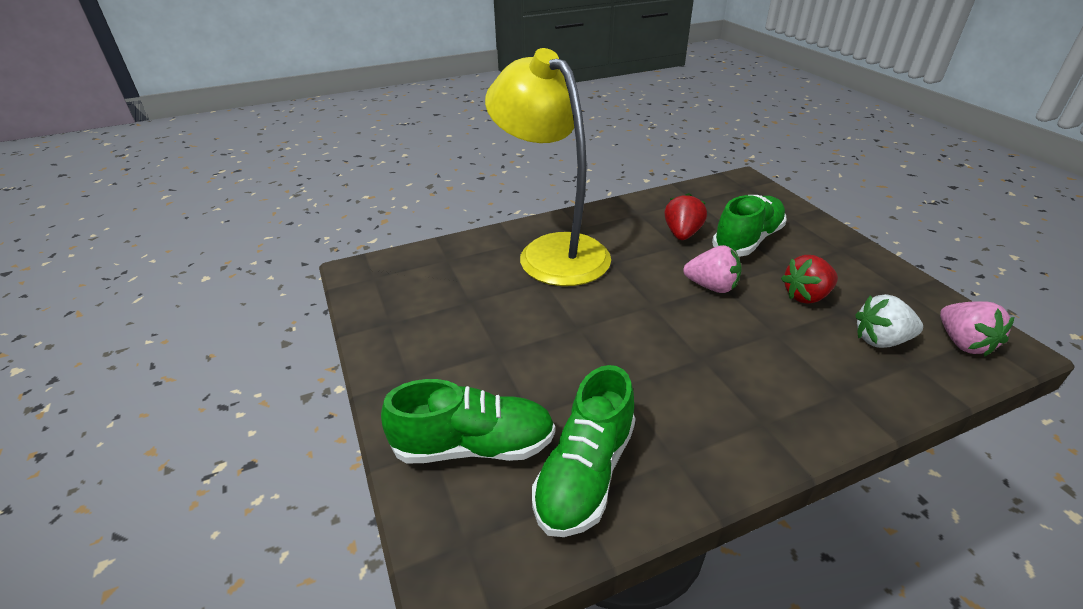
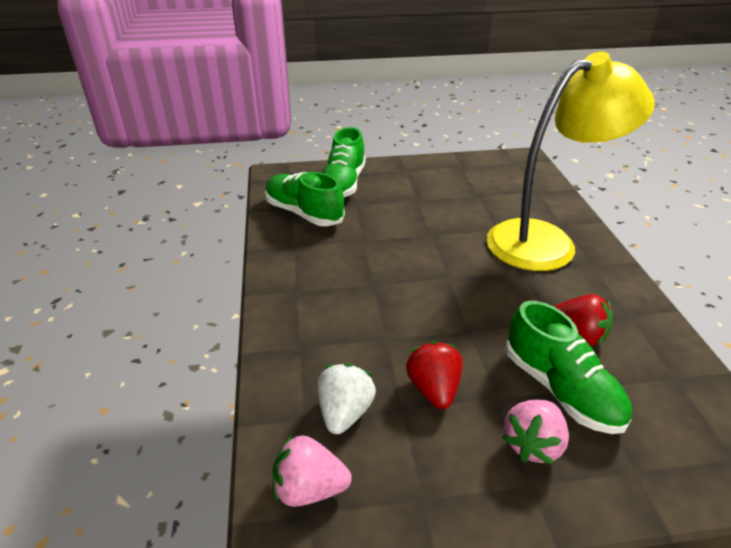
camera: 105 degrees right, 0 degrees up
(711, 286) = (468, 323): pink strawberry -> pink strawberry (532, 444)

